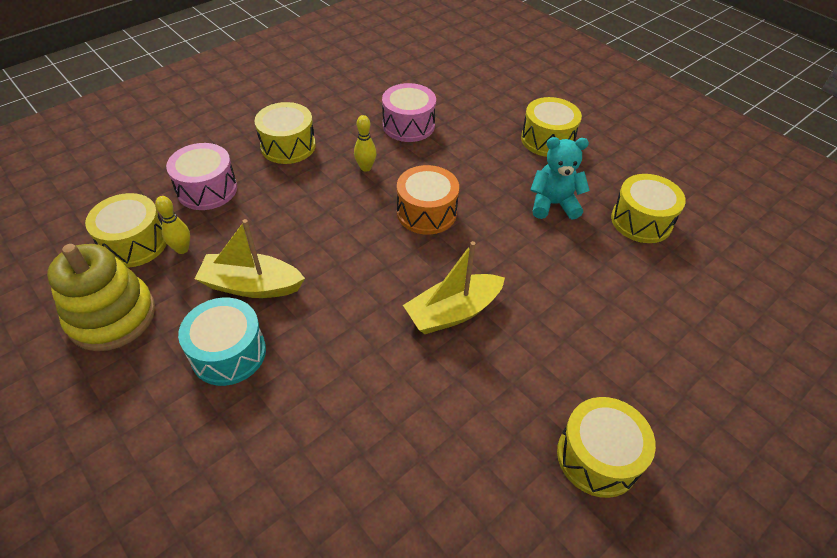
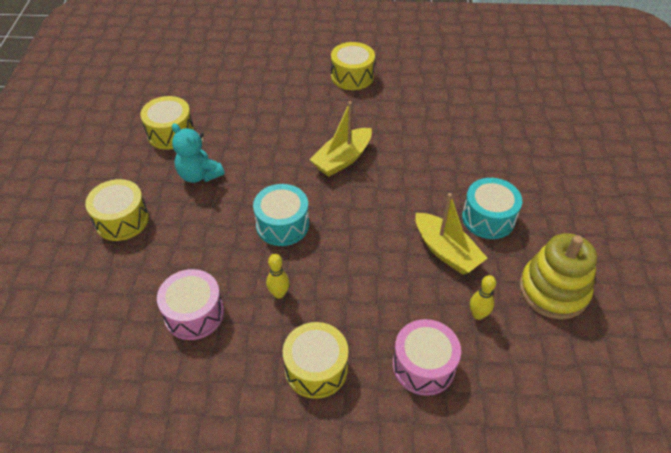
camera: 135 degrees left, 0 degrees up
(134, 243) = (513, 347): yellow drum -> none
(426, 212) = (282, 225): orange drum -> turquoise drum
(453, 312) = (342, 159): yellow boat -> yellow boat turned 120 degrees clockwise

